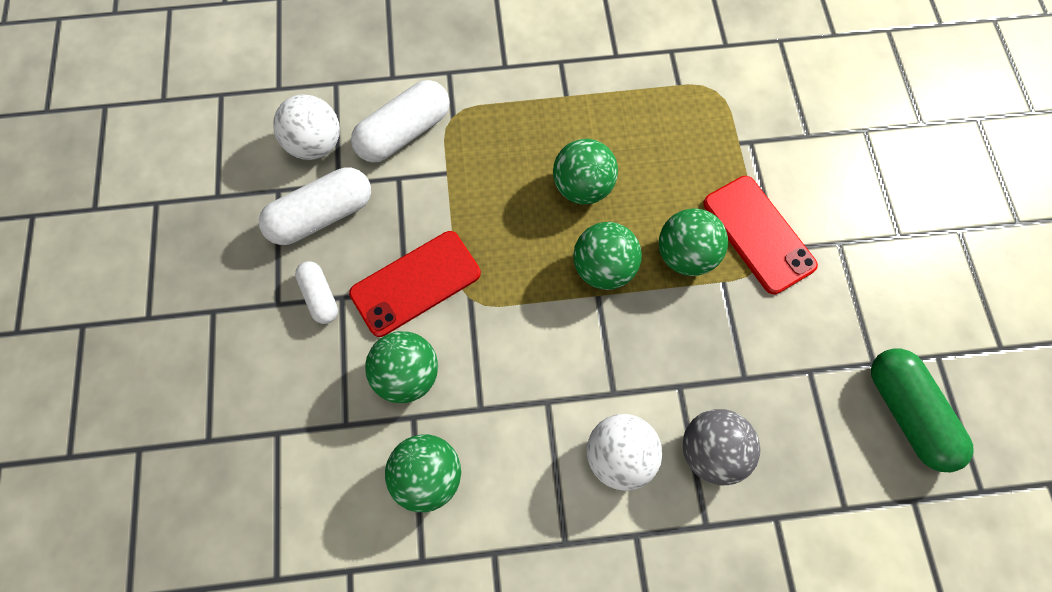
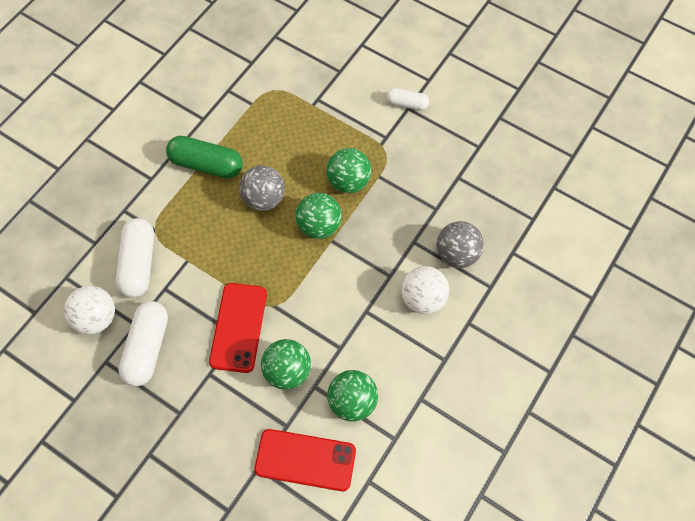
camera: 50 degrees left, 5 degrees down
(320, 296) = (197, 385): white capsule -> white capsule (407, 104)
(582, 187) = (264, 198): green ball -> grey ball
(758, 234) = (369, 139): red phone -> red phone (305, 460)
(906, 412) = (512, 154): green capsule -> green capsule (206, 165)

